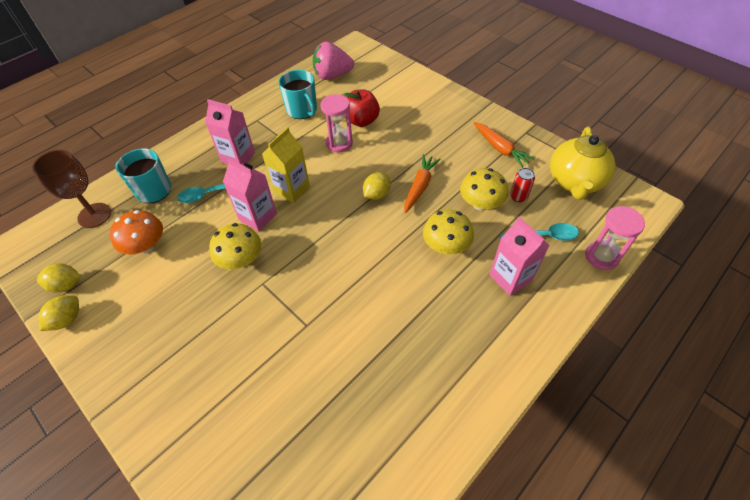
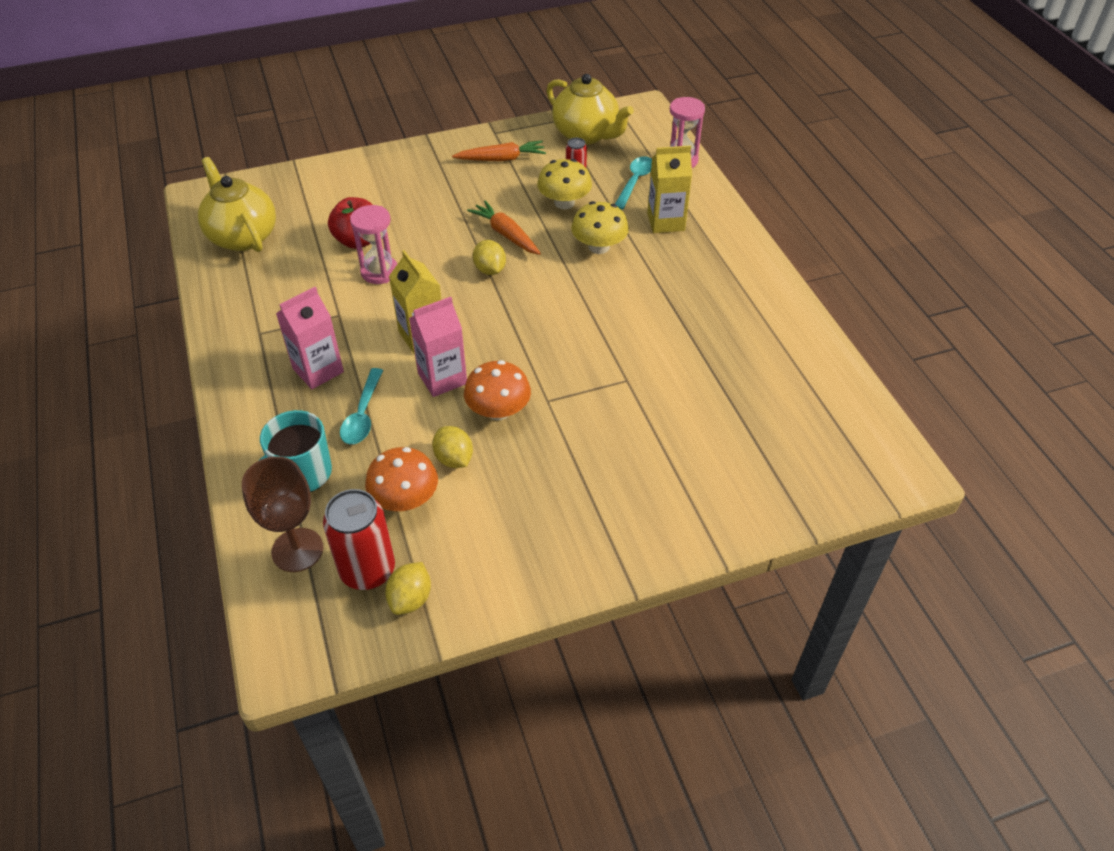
camera: 65 degrees left, 5 degrees down
(67, 319) = (472, 603): yellow lemon -> yellow lemon (454, 459)
(85, 254) = (367, 570): none -> red can
(241, 259) = (498, 410): yellow mushroom -> orange mushroom
(302, 110) = (284, 285): turquoise mug -> none
(332, 75) = (242, 236): pink strawberry -> yellow teapot
(510, 278) = (666, 222): pink carton -> yellow carton

